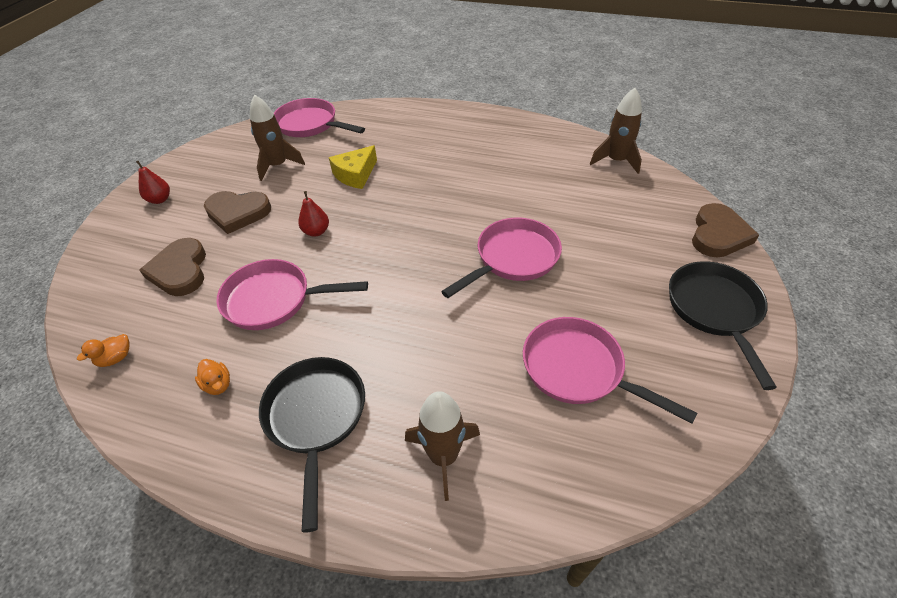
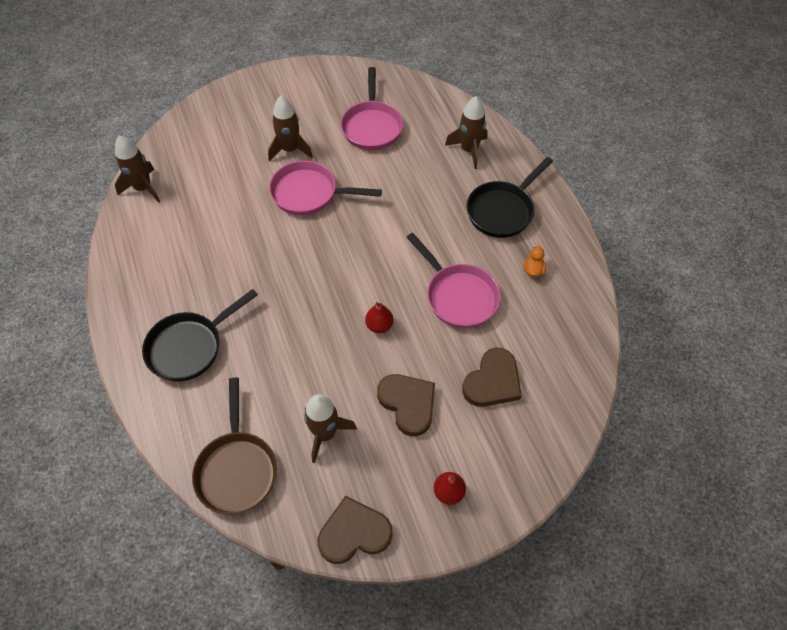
camera: 130 degrees left, 10 degrees up
(116, 358) = (576, 342): orange duck -> none
(310, 125) = (237, 469): pink pan -> brown pan
(355, 175) = (290, 355): yellow cheese -> none
(593, 273) = (290, 150): none -> brown rocket
(714, 310) = (279, 91): black pan -> black pan (189, 347)
(718, 234) = (203, 108): brown heart -> brown heart (354, 533)

